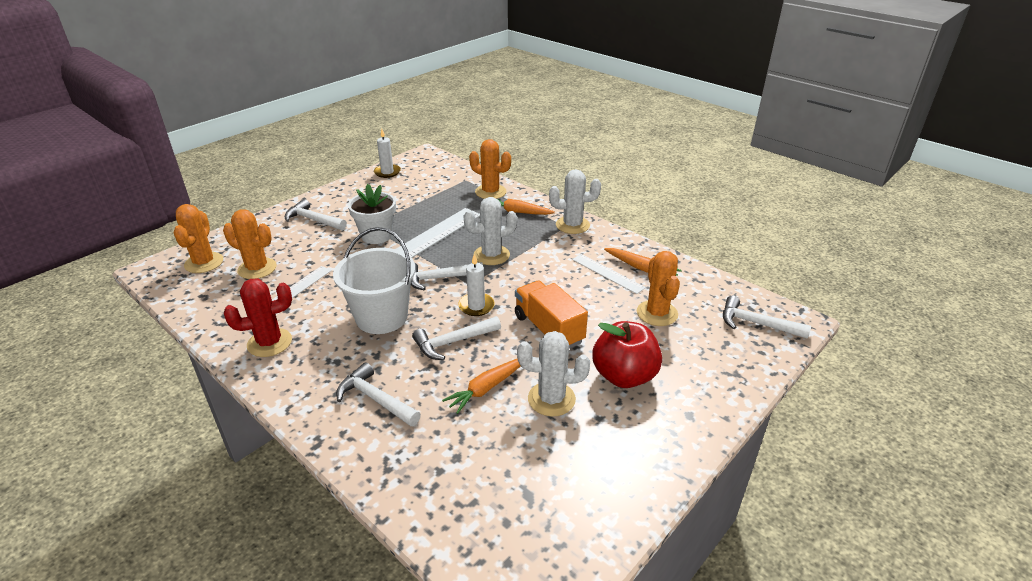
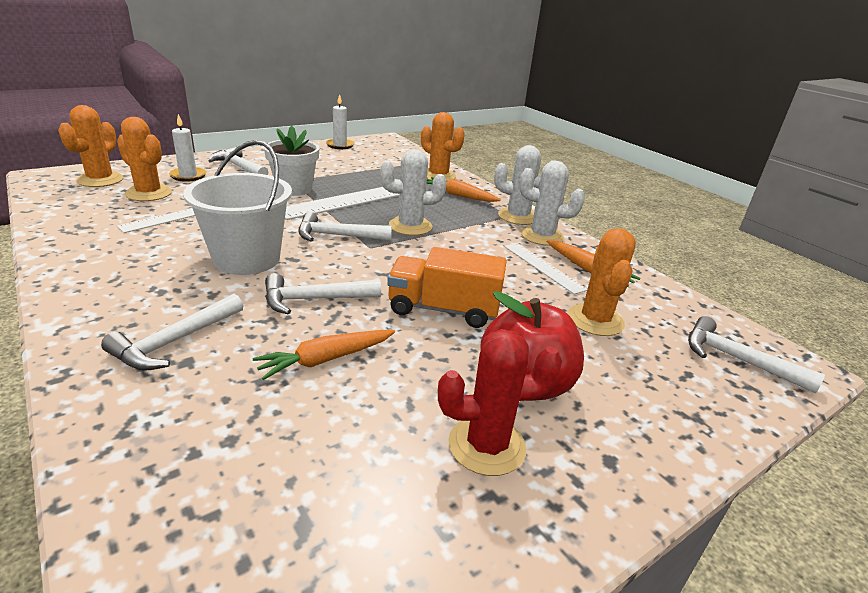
camera: 10 degrees right, 5 degrees down
(269, 343) = (101, 258): red cactus -> red cactus (486, 445)
(376, 399) = (175, 341): white hammer -> white hammer turned 105 degrees counterclockwise
(476, 306) = (365, 269): white candle -> white candle (188, 176)
(548, 329) = (443, 309): orange truck -> orange truck turned 60 degrees counterclockwise
(551, 399) = (408, 392): white cactus -> white cactus (542, 236)

